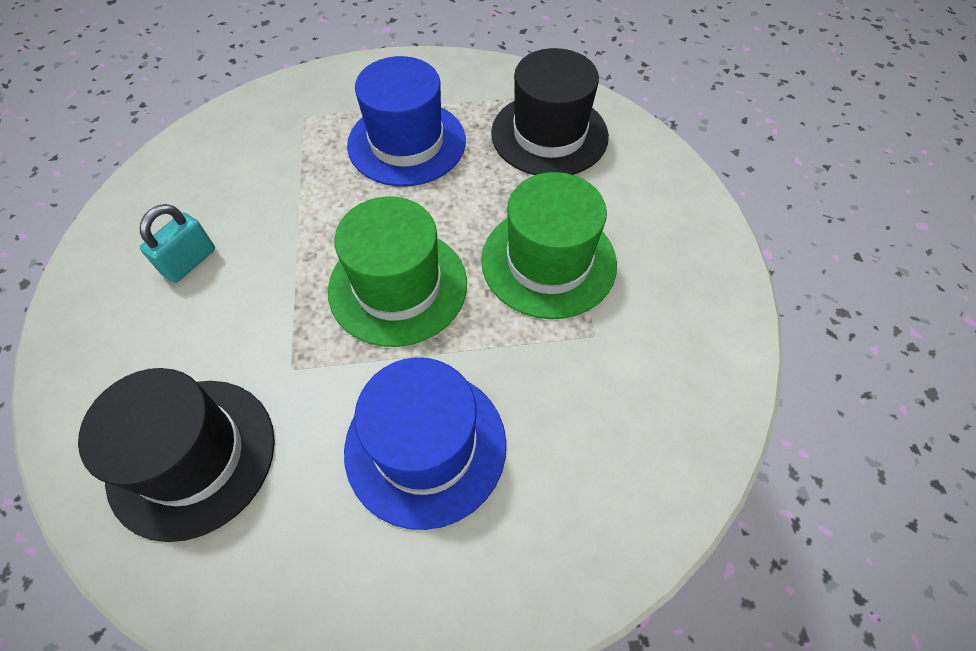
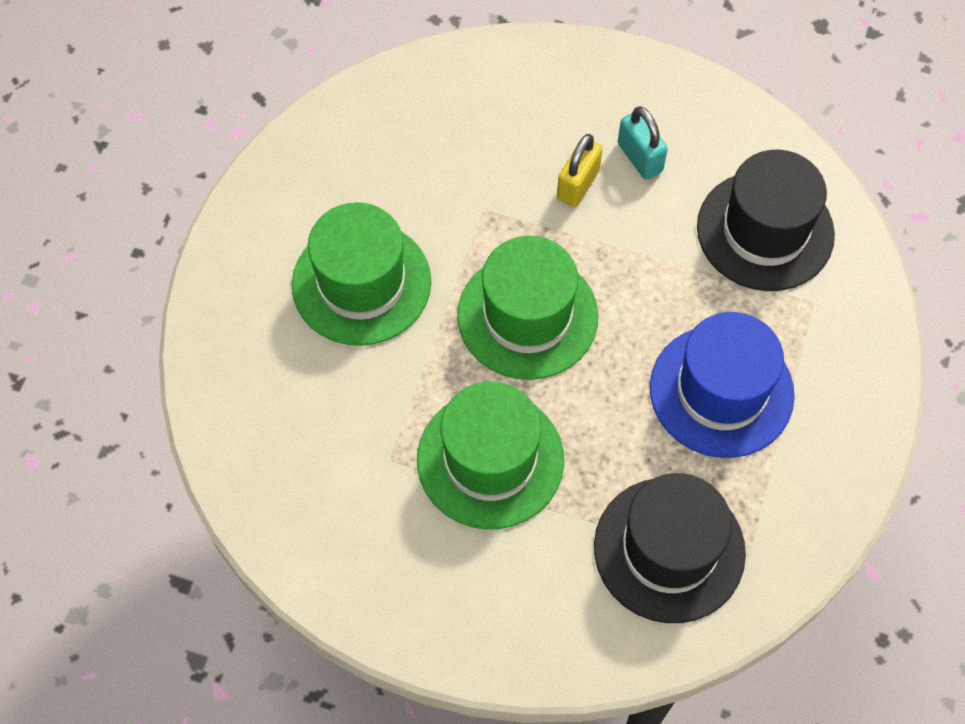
camera: 115 degrees right, 5 degrees up
(192, 456) = (439, 128): black hat -> black hat (765, 231)
(235, 299) = (578, 184): none -> yellow padlock
(425, 446) = (361, 283): blue hat -> green hat

